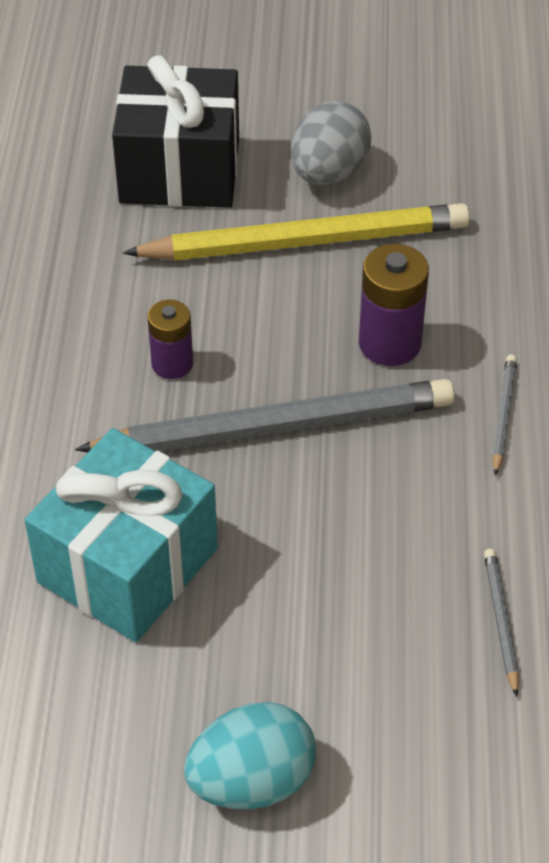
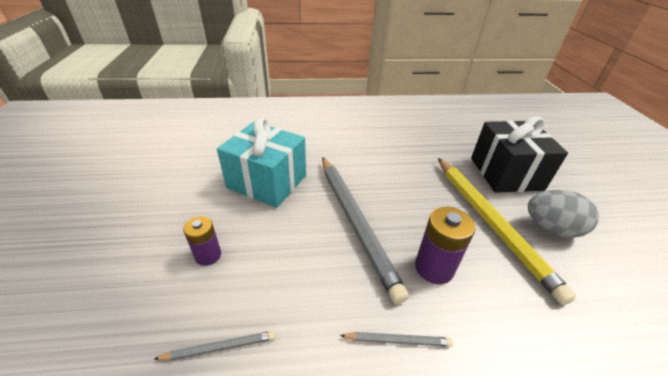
camera: 80 degrees right, 10 degrees down
(172, 364) = (383, 183): purple battery -> purple battery (208, 255)
(252, 781) = (142, 232): turquoise egg -> none

